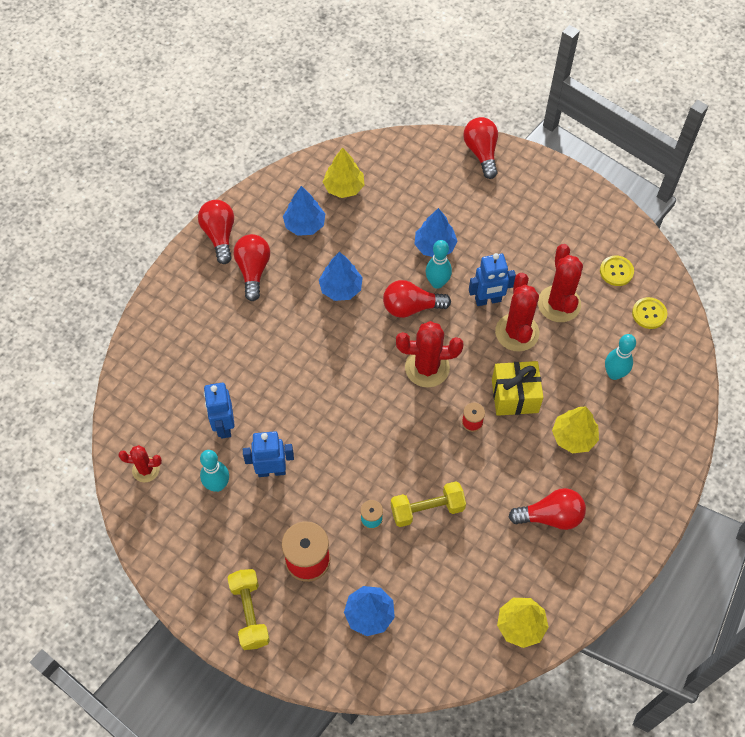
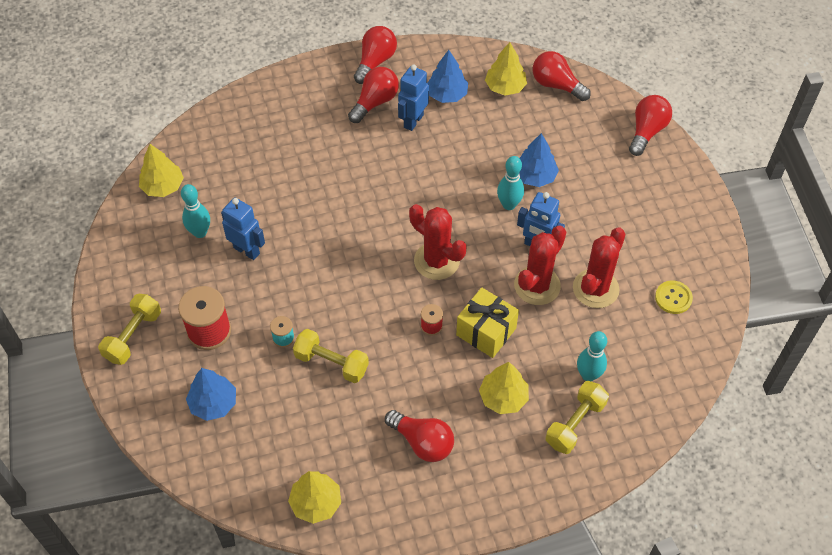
camera: 40 degrees right, 5 degrees down
(146, 469) = (163, 186): red cactus -> yellow tree
(224, 426) = (245, 195): blue robot -> blue robot (413, 121)
(341, 288) = (428, 158): blue tree -> none
(411, 307) = (469, 208): red light bulb -> red light bulb (556, 85)
(638, 417) = (575, 423): none -> yellow dumbbell
(649, 314) = (669, 351): yellow button -> none

